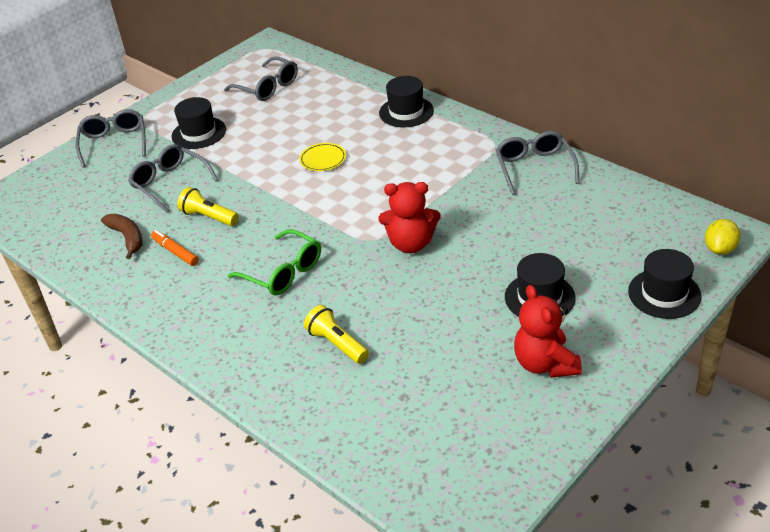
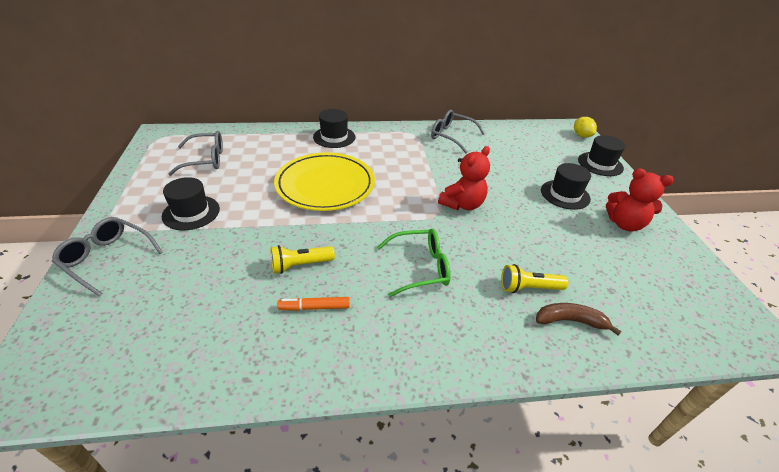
camera: 55 degrees left, 0 degrees up
(127, 238) = (249, 325): brown banana -> brown banana (570, 321)
(170, 183) = (223, 260): grey glasses -> none
(323, 159) = (325, 185): yellow plate -> yellow plate, size x2.46

